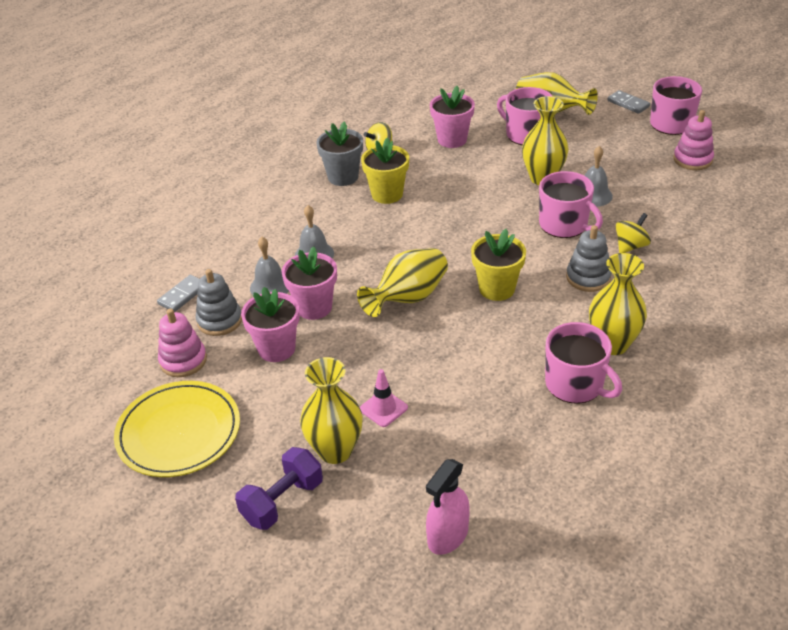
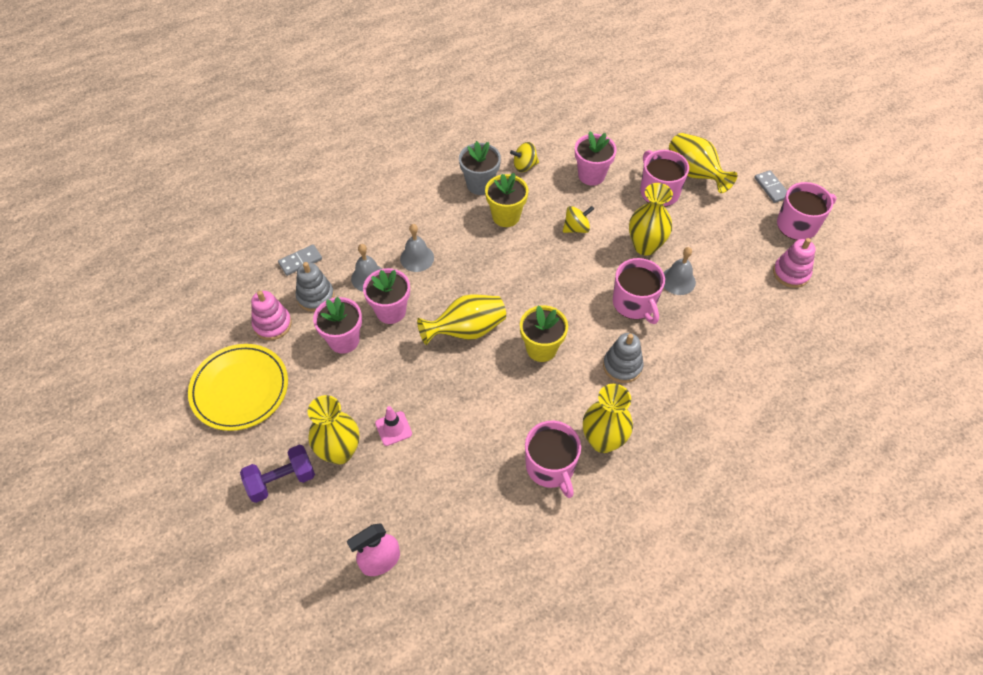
camera: 20 degrees right, 15 degrees up
(630, 246) = (677, 347): yellow spinning top -> yellow spinning top (576, 228)

